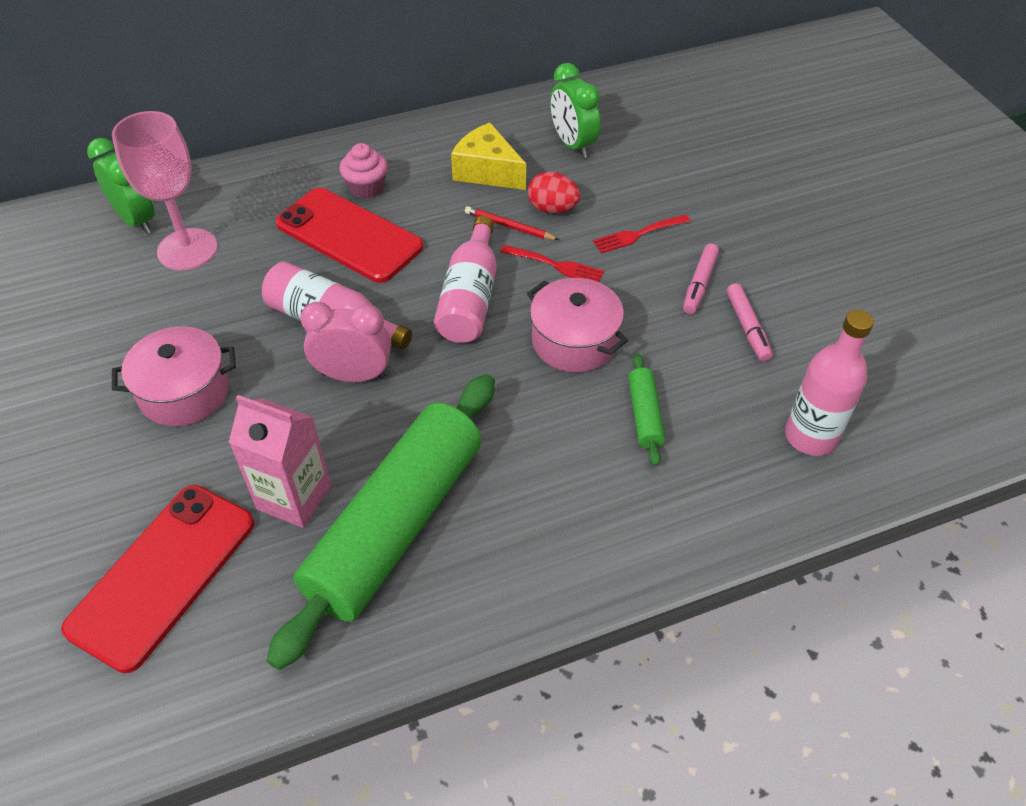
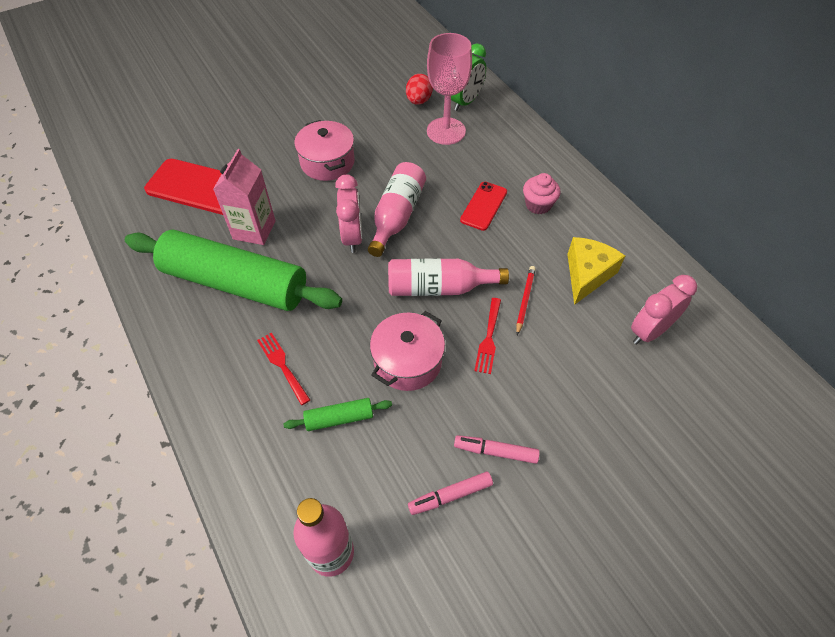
camera: 80 degrees right, 5 degrees up
(349, 235) = (484, 206): red phone -> red phone, size x0.56
(552, 209) = (557, 327): red egg -> red egg (418, 101)
(572, 145) = (649, 331): green clock -> pink clock
(637, 234) = (545, 396): red fork -> red fork (282, 365)

